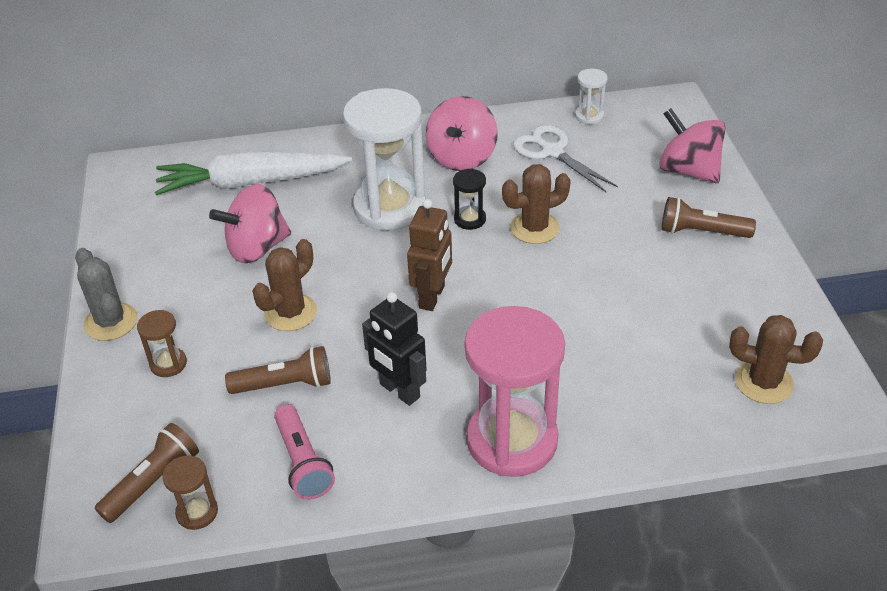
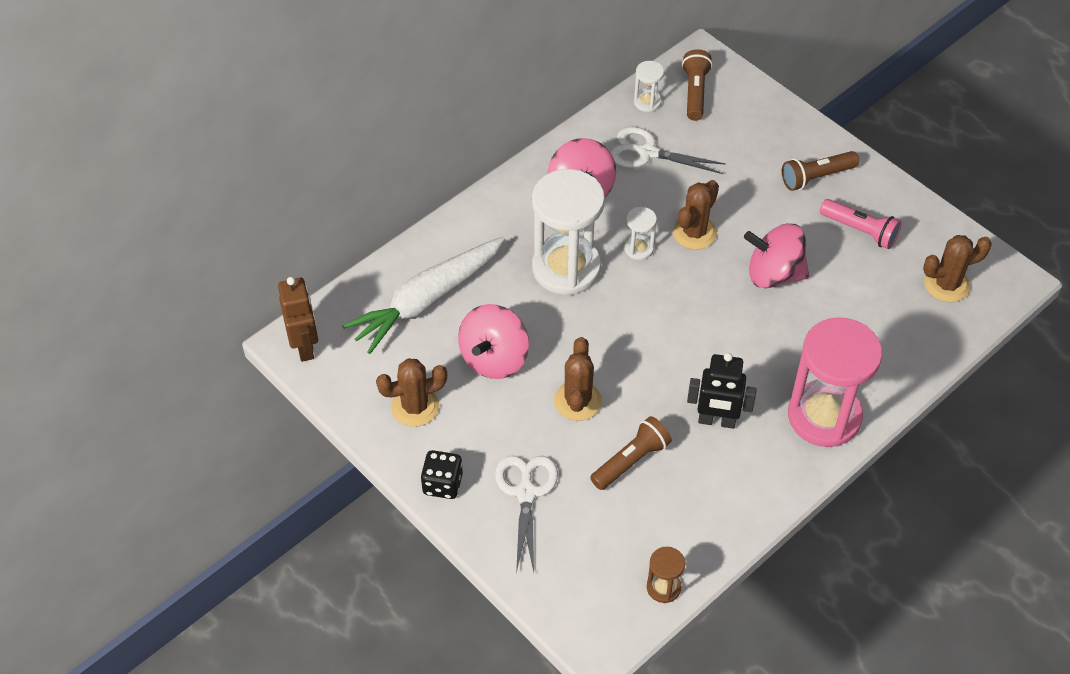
camera: 35 degrees left, 10 degrees up
(111, 322) = (442, 484): grey cactus -> black dice
(153, 482) = (610, 585): brown flashlight -> brown flashlight (695, 93)
(156, 254) = (415, 407): none -> brown cactus
(168, 364) = (526, 492): brown hourglass -> white scissors
(303, 462) = (700, 511): pink flashlight -> pink flashlight (860, 231)
(432, 297) = (671, 332): brown robot -> brown robot (305, 346)
(470, 219) = (639, 248): black hourglass -> white hourglass
(688, 171) = (764, 123): pink spinning top -> pink spinning top (774, 274)

